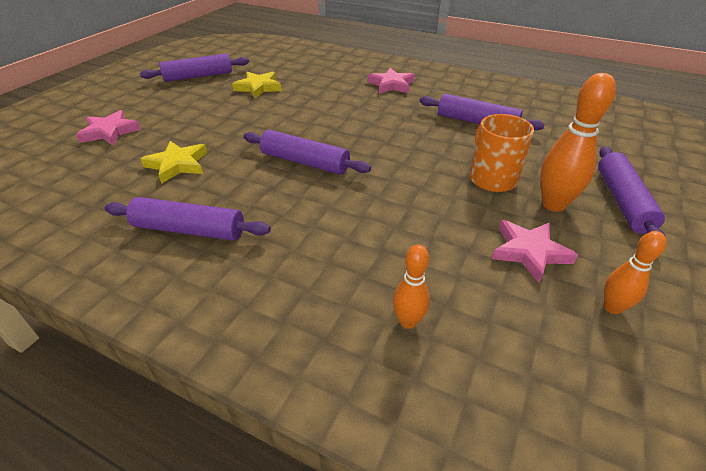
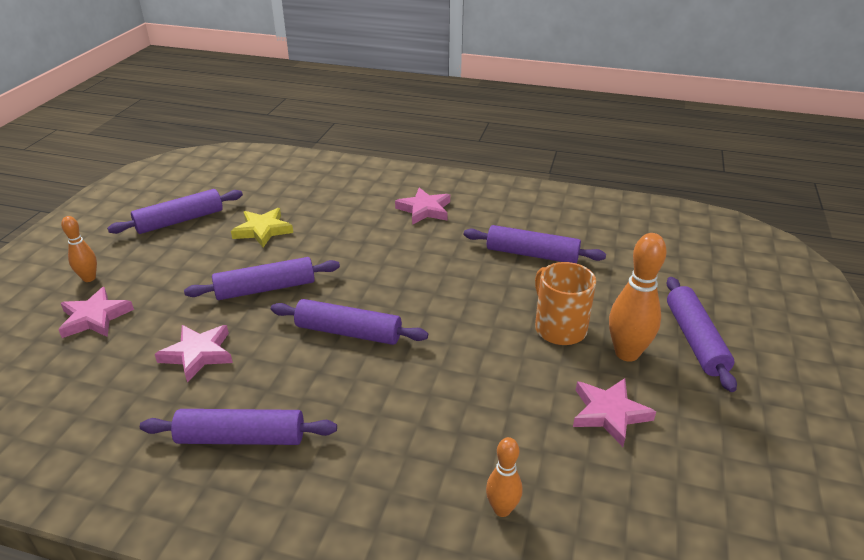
camera: 10 degrees left, 5 degrees down
(177, 165) = (198, 354): yellow star -> pink star
(247, 125) = (265, 289): none -> purple rolling pin
(612, 307) = (694, 463): orange bowling pin -> orange bowling pin (89, 278)

